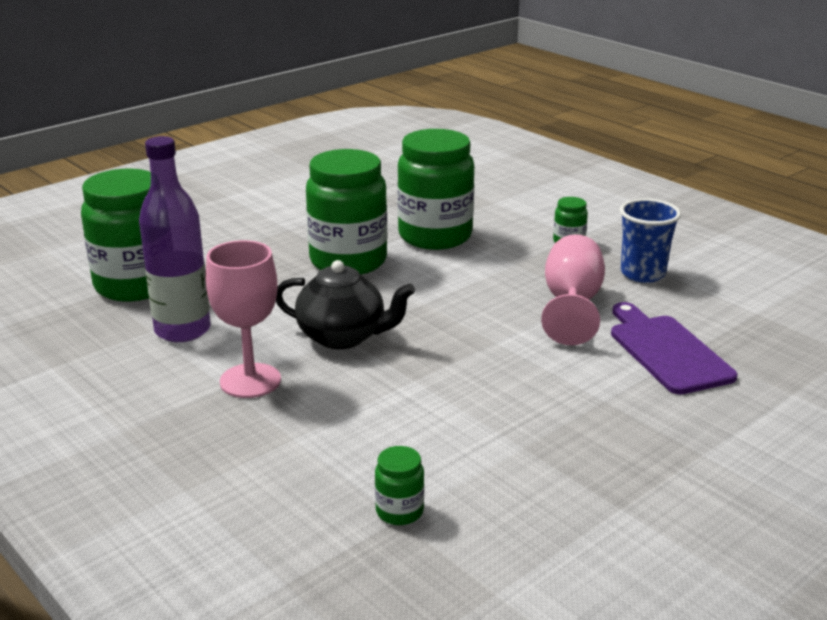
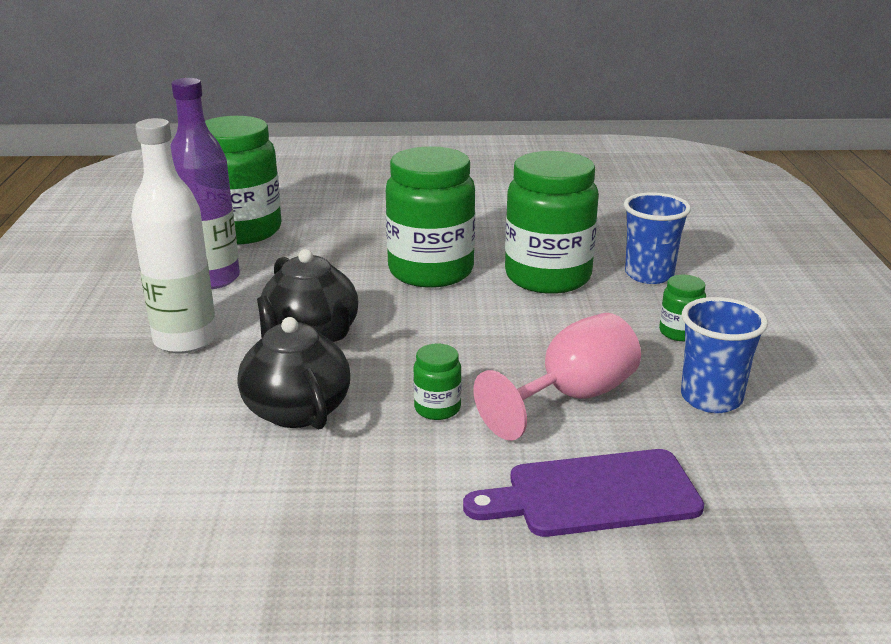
camera: 40 degrees right, 0 degrees up
(250, 381) = (185, 340): pink goblet -> white bottle
(399, 511) = (89, 510): green jar -> green jar (437, 408)
(419, 386) = (296, 408): none -> black teapot
(495, 212) = (649, 274): none -> blue cup
(667, 351) = (594, 495): purple cutting board -> purple cutting board turned 120 degrees counterclockwise

